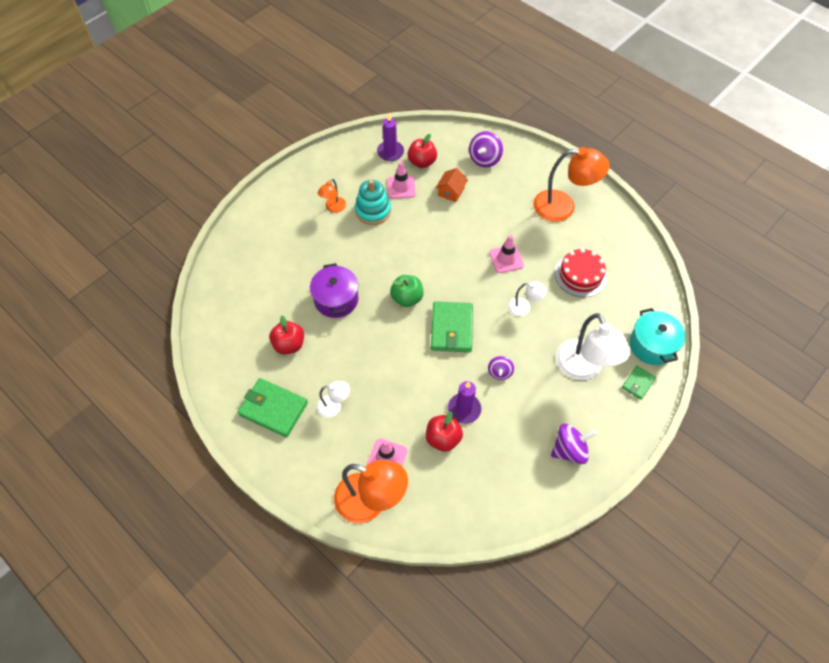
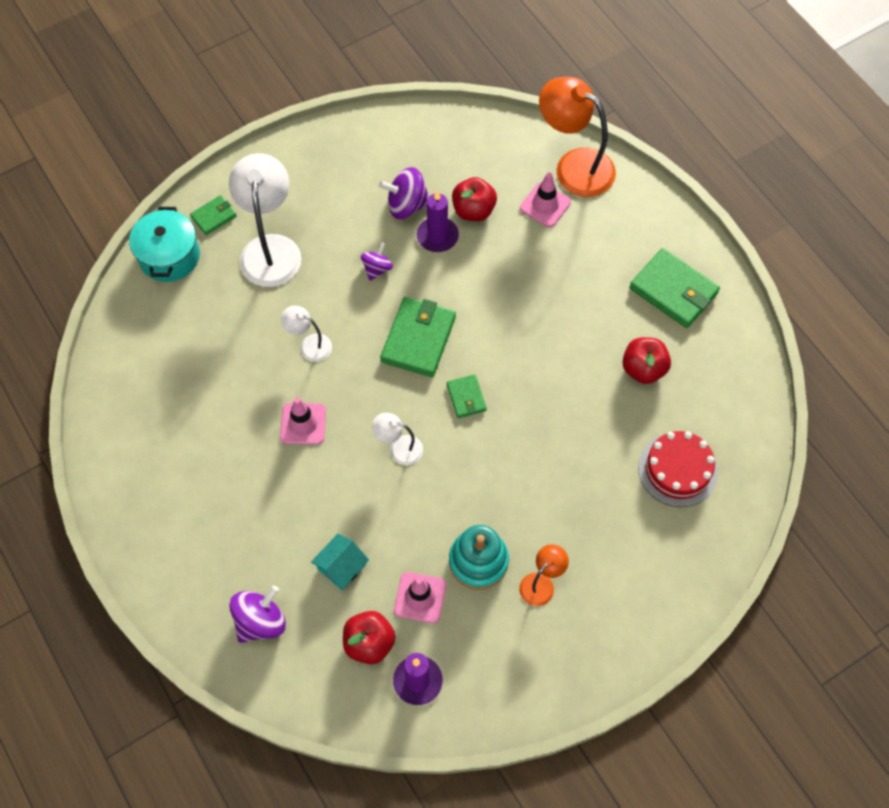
camera: 165 degrees left, 5 degrees up
(334, 406) = (596, 276): white lamp -> white lamp (399, 448)
(336, 299) = (567, 420): purple pot -> none
(407, 298) = (466, 397): green apple -> green wallet
(451, 192) = (341, 567): orange house -> turquoise house
(563, 207) = (177, 492): orange lamp -> none
(569, 450) = (332, 166): purple spinning top -> purple spinning top (406, 205)
(580, 275) = (209, 373): red cake -> red cake (677, 469)

